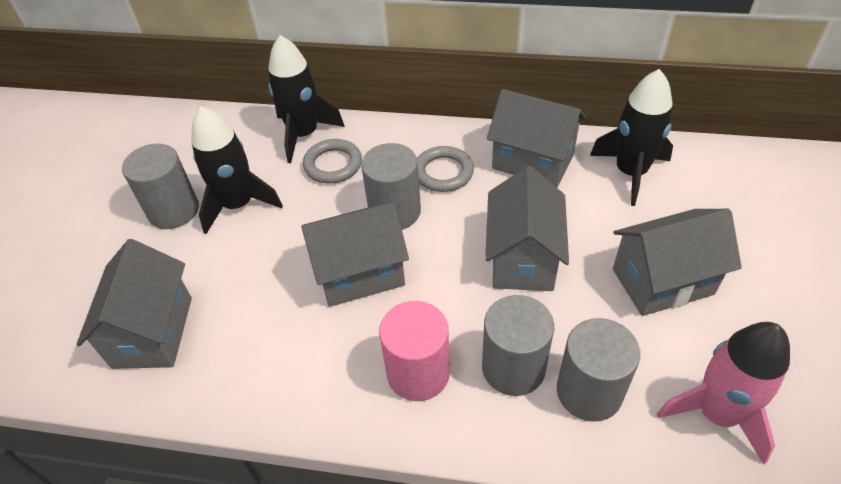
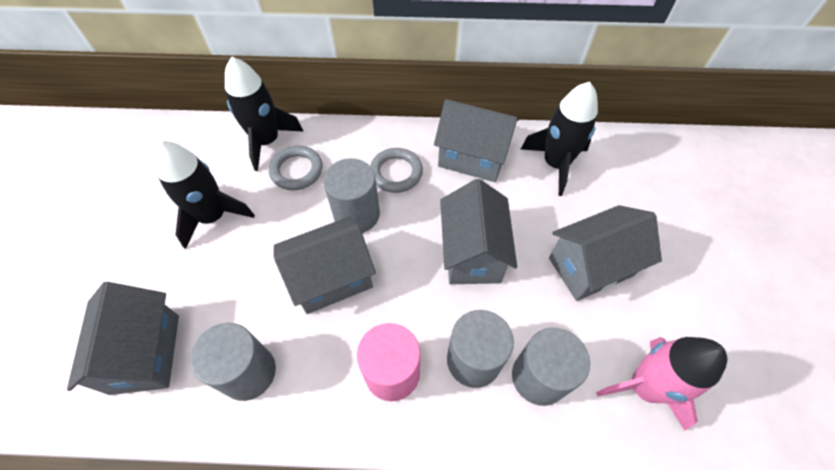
camera: 10 degrees left, 10 degrees up
(173, 210) = (152, 226): grey cylinder -> grey cylinder (248, 372)

